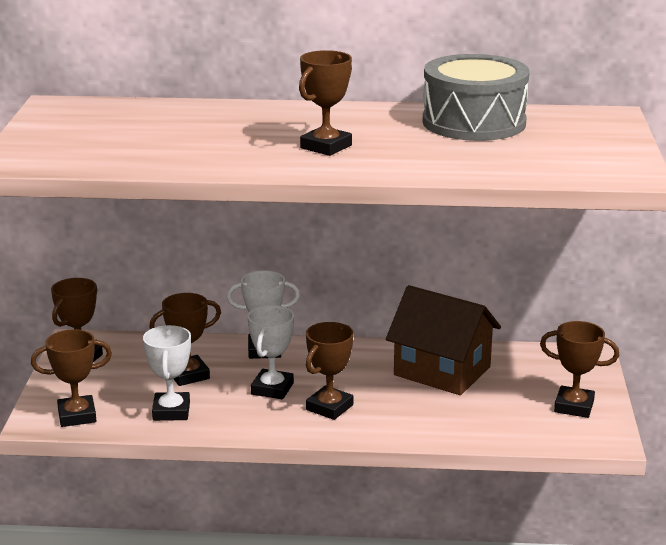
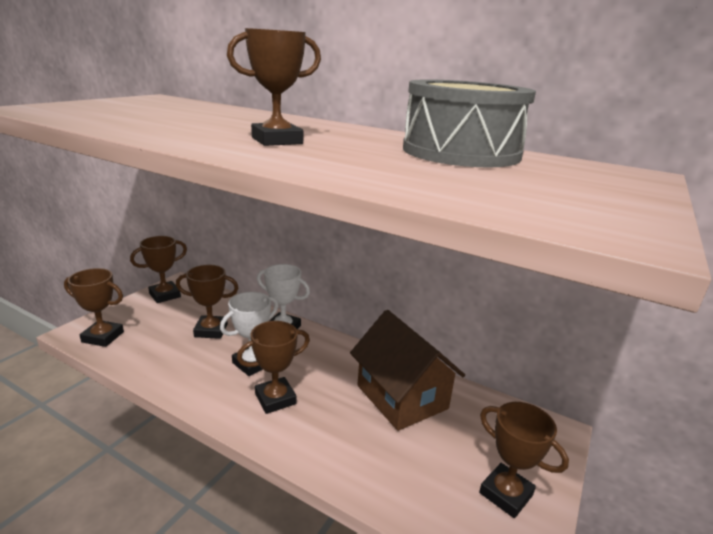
camera: 25 degrees right, 0 degrees up
(171, 411) = (162, 356): white trophy -> none

